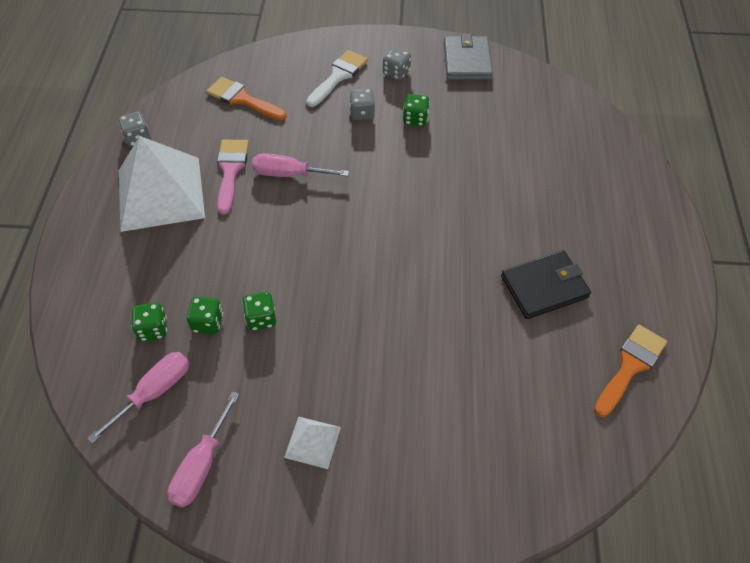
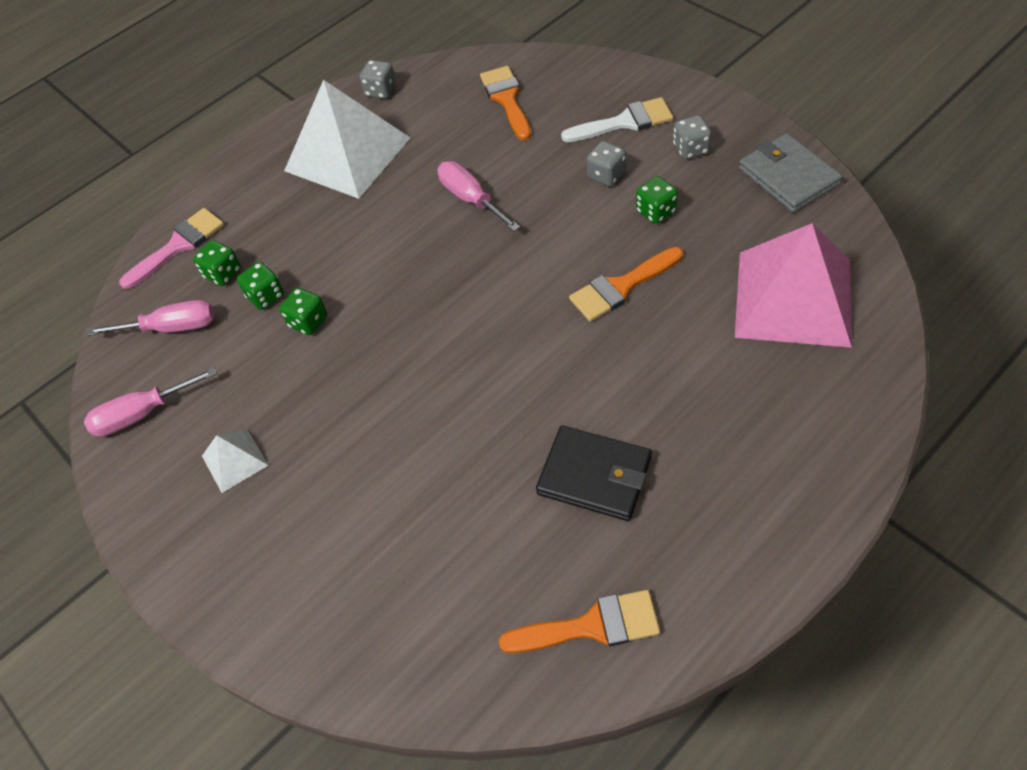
camera: 50 degrees right, 0 degrees up
(230, 170) = (424, 166): pink brush -> pink brush (178, 246)
(443, 173) = (621, 287): none -> orange brush
(467, 61) = (788, 176): grey wallet -> grey wallet turned 75 degrees counterclockwise
(539, 126) = (793, 298): none -> pink pyramid

